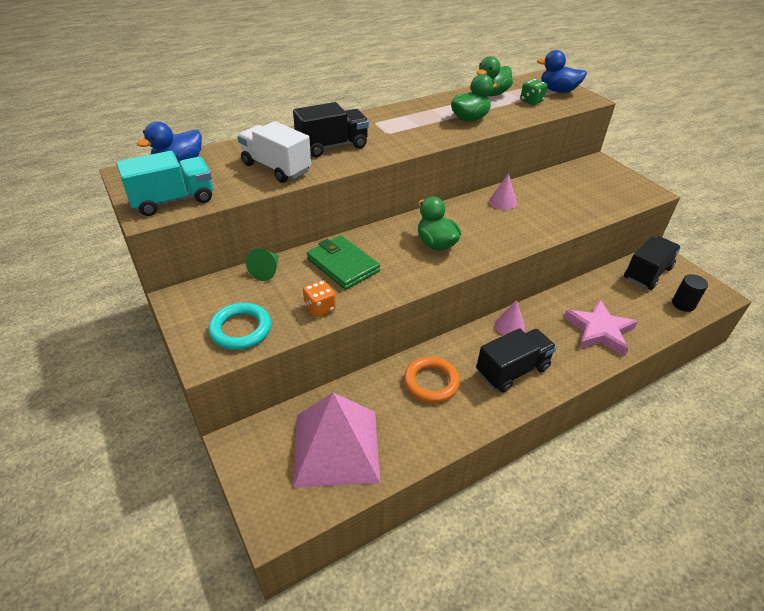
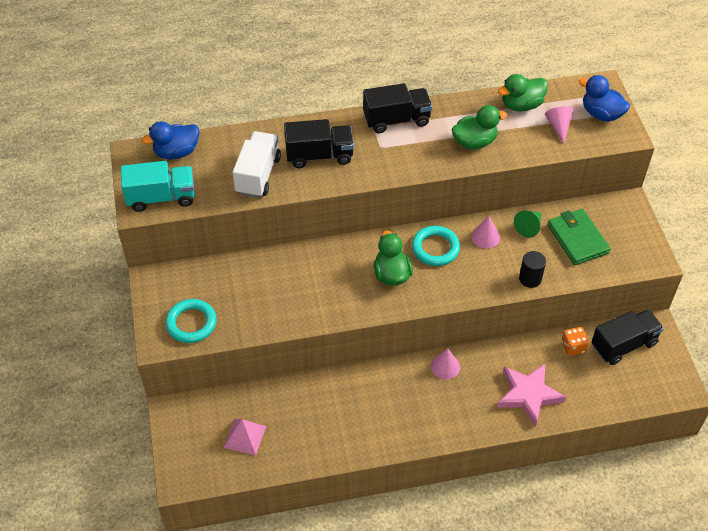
camera: 20 degrees right, 10 degrees up
(266, 271) = (230, 268): green cone -> green cone (529, 227)
(276, 168) = (258, 175): white truck -> white truck turned 45 degrees clockwise
(320, 308) = (260, 319): orange dice -> orange dice (573, 347)
(336, 447) = (245, 436): pink pyramid -> pink pyramid, size x0.50
(343, 265) = (297, 278): green wallet -> green wallet (577, 239)
(431, 382) = (345, 402): orange ring -> none
(464, 217) = (435, 248): none -> turquoise ring
(512, 370) = (422, 411): black truck -> black truck (396, 120)
(531, 101) = (558, 126): green dice -> pink cone
(683, 304) = (635, 389): black cylinder -> black cylinder (530, 278)

